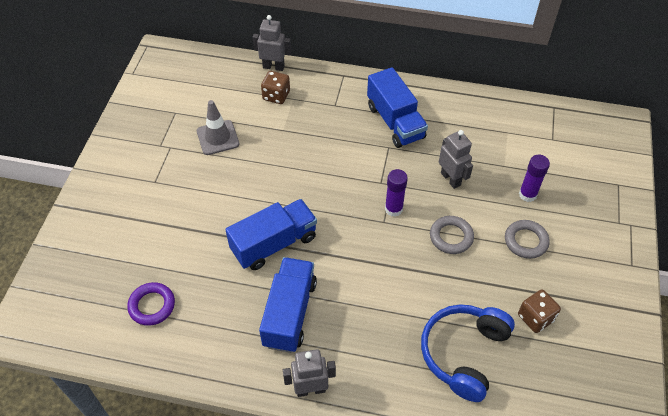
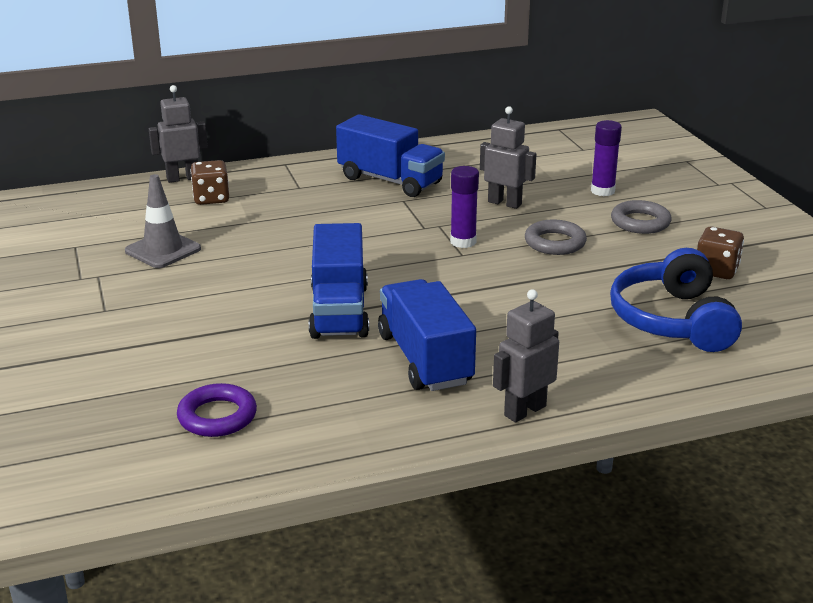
camera: 30 degrees left, 25 degrees down
(274, 244) = (339, 311): blue truck -> blue truck turned 150 degrees clockwise

